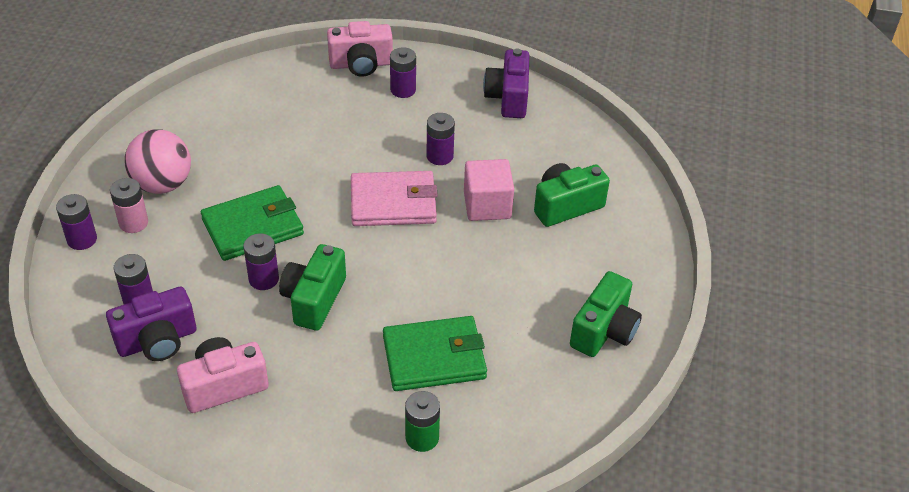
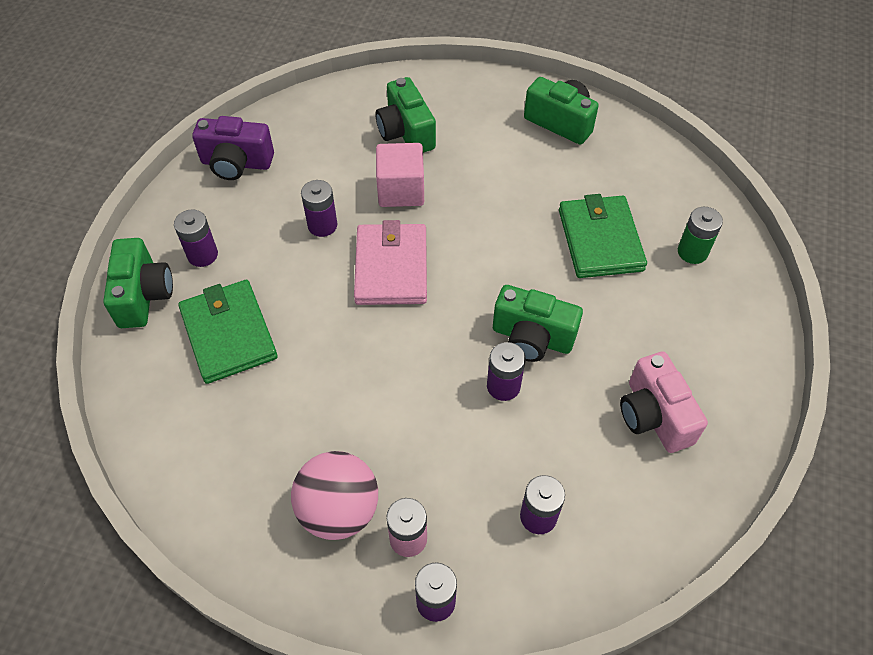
camera: 85 degrees left, 10 degrees up
(157, 341) = (599, 488): purple camera -> none
(253, 227) = (421, 401): green wallet -> green wallet (229, 334)
(361, 64) = (143, 295): pink camera -> green camera

